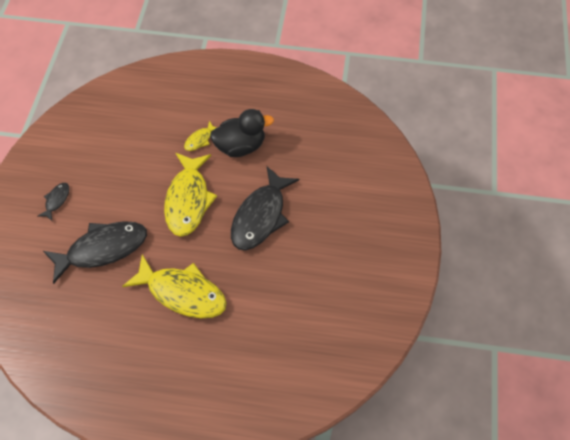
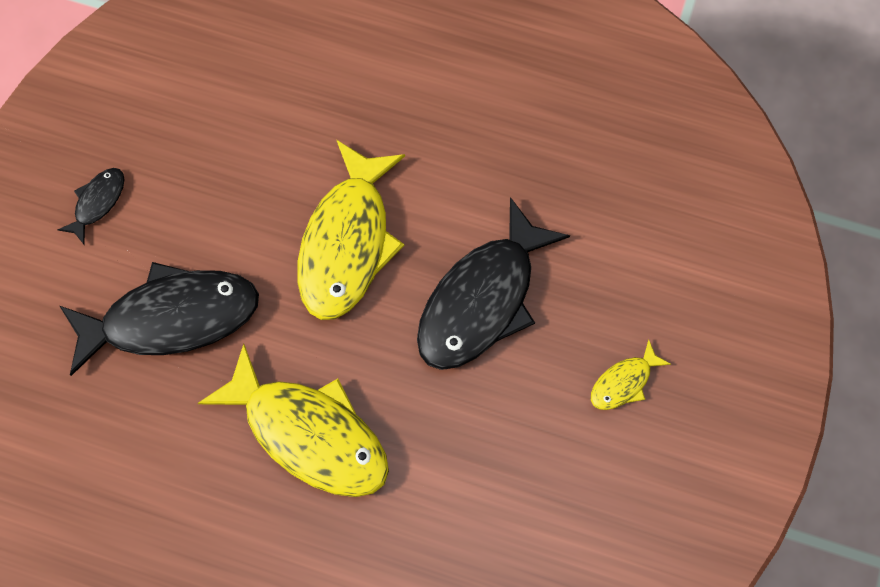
camera: 10 degrees right, 10 degrees up
(200, 140) = (388, 117): yellow fish -> yellow fish (624, 382)
(240, 146) = (466, 144): black duck -> none

